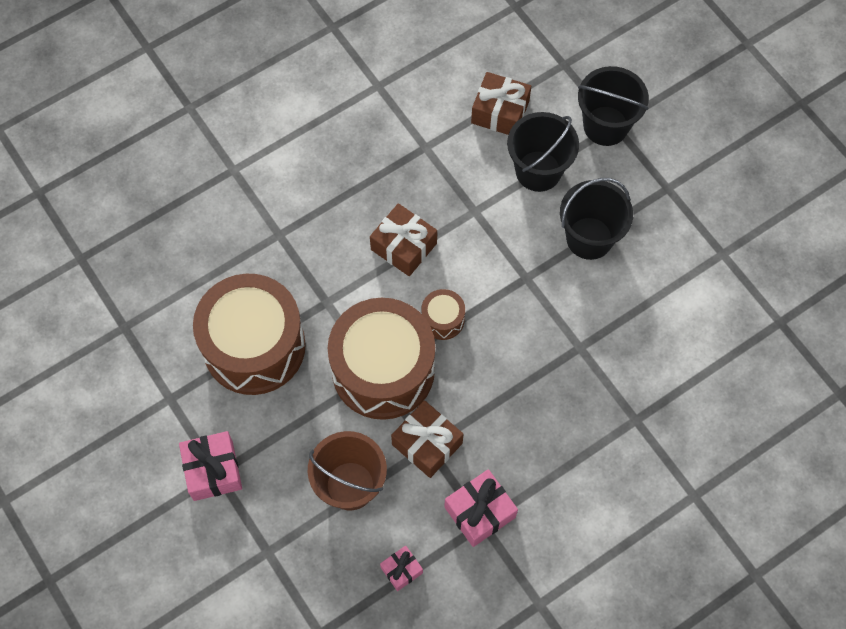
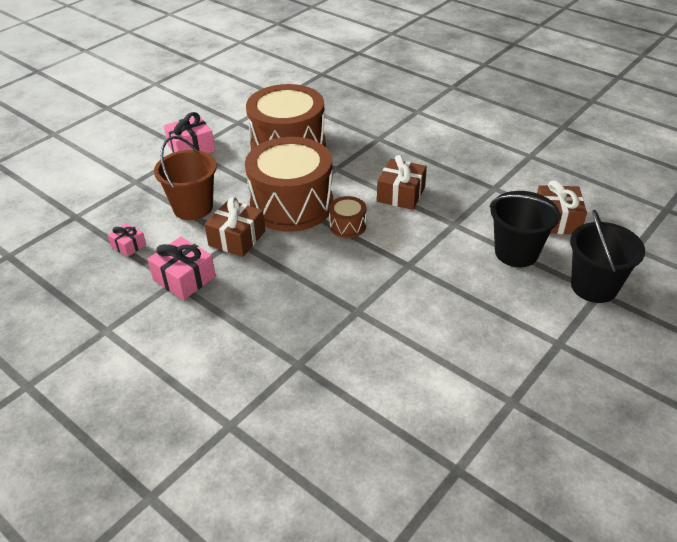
camera: 75 degrees right, 25 degrees down
(589, 238) = (470, 297): black bucket -> none

